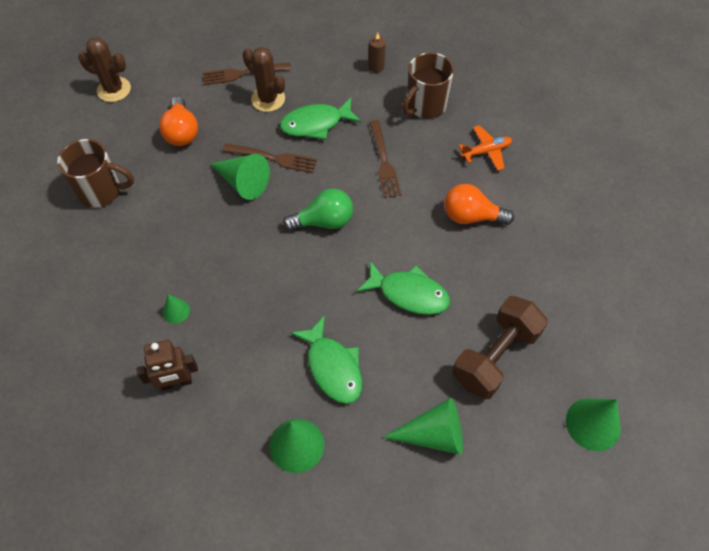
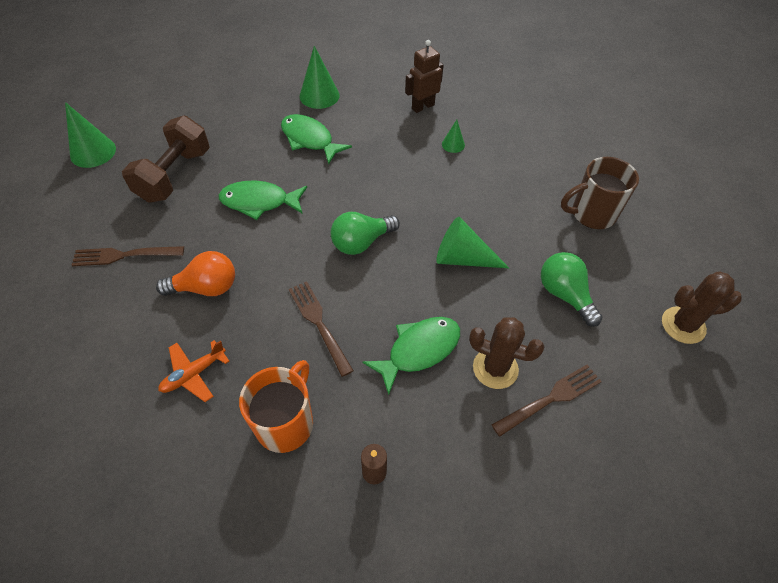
camera: 160 degrees right, 5 degrees down
(181, 132) = (564, 295): orange light bulb -> green light bulb
(273, 158) = (446, 293): brown fork -> brown fork (124, 255)
(425, 105) = (286, 423): brown mug -> orange mug
(433, 434) = (221, 120): green cone -> none

